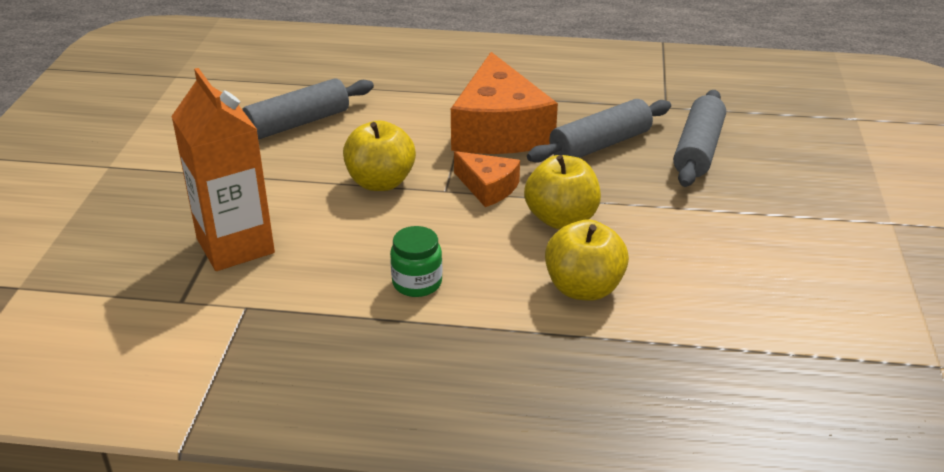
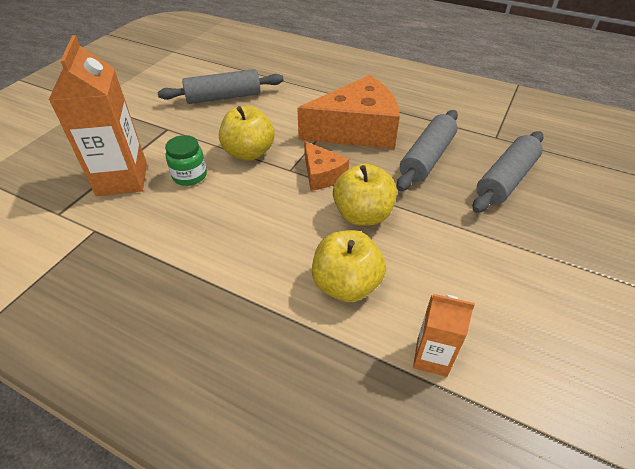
camera: 20 degrees right, 10 degrees up
(417, 283) = (222, 243): green jar -> green jar (189, 176)
(499, 130) = (356, 130): orange cheese -> orange cheese turned 120 degrees counterclockwise
(600, 145) = (427, 158): grey rolling pin -> grey rolling pin turned 45 degrees counterclockwise
(704, 327) = (431, 357): none -> orange carton

